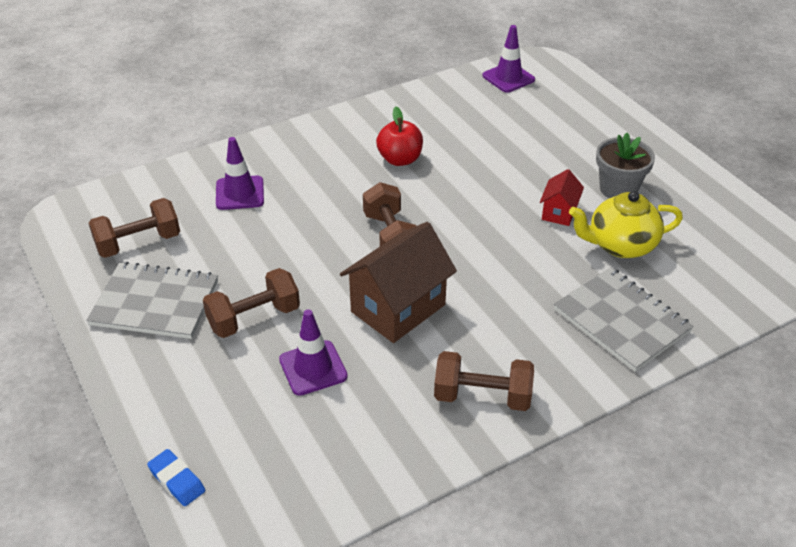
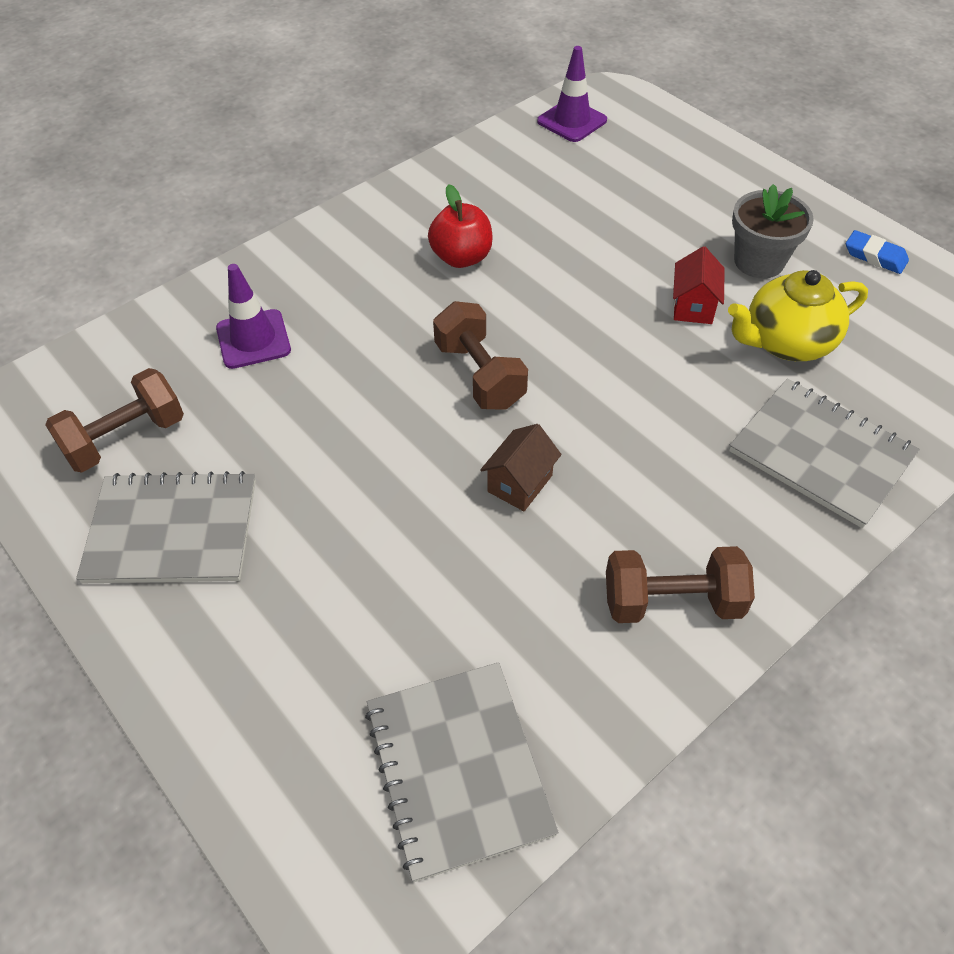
camera: 10 degrees left, 10 degrees up
(177, 480) = (274, 820): blue eraser -> blue eraser (875, 256)
(254, 318) = (322, 532): brown dumbbell -> none
(305, 472) = (458, 769): none -> grey notebook
(313, 368) = (426, 597): purple traffic cone -> none
(398, 308) = (520, 483): brown house -> brown house, size x0.51

